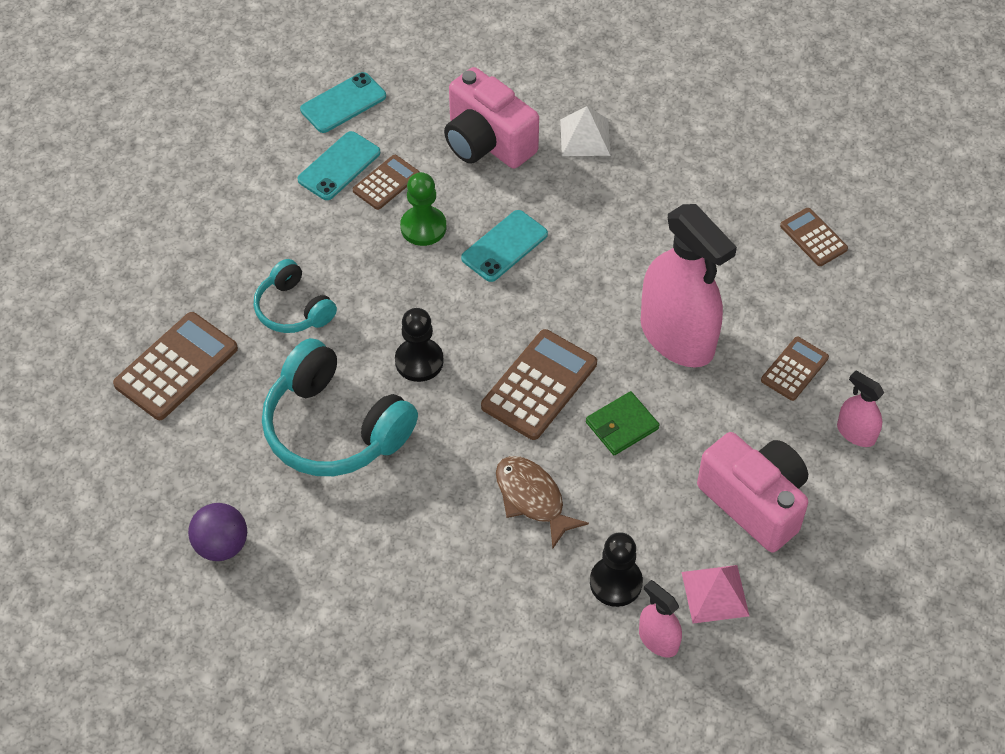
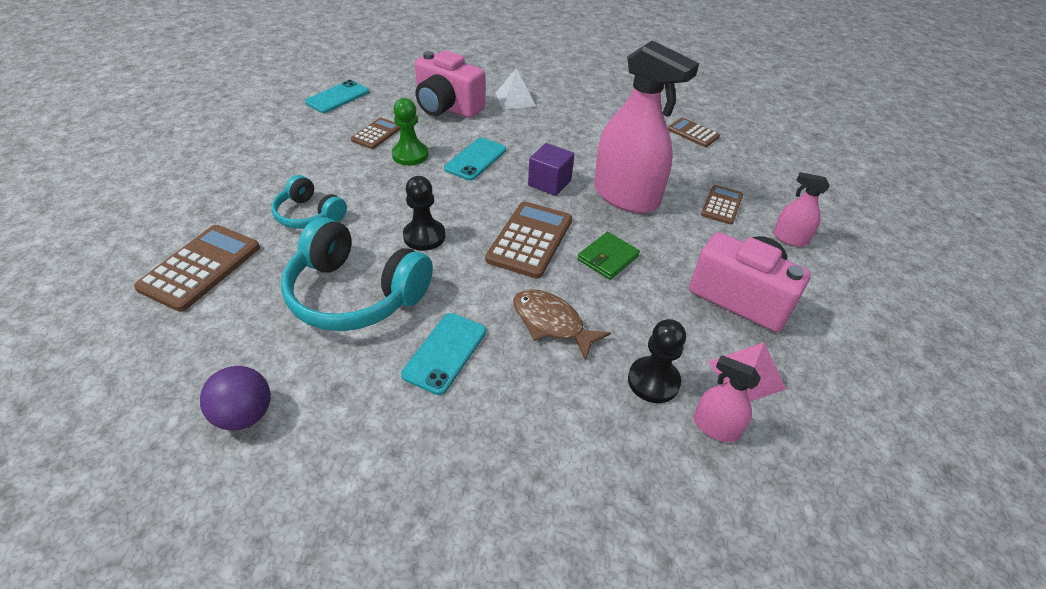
camera: 15 degrees left, 10 degrees down
(339, 166) = (338, 128): turquoise phone -> turquoise phone (445, 352)
(588, 300) = (549, 183): none -> purple cube

